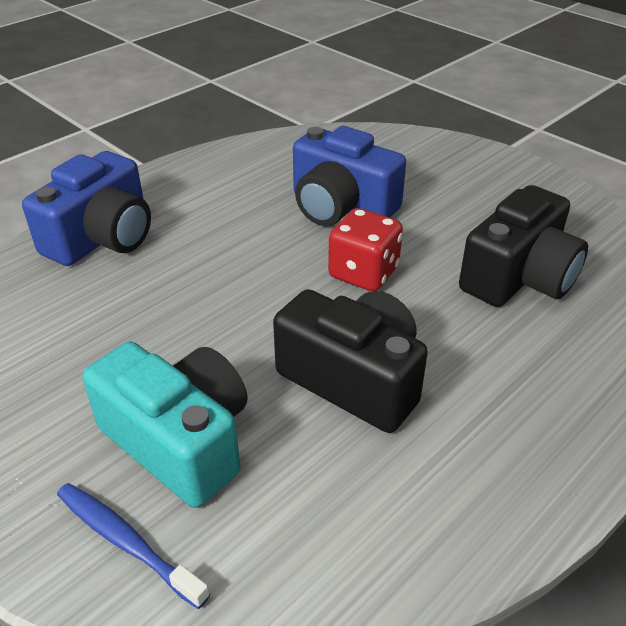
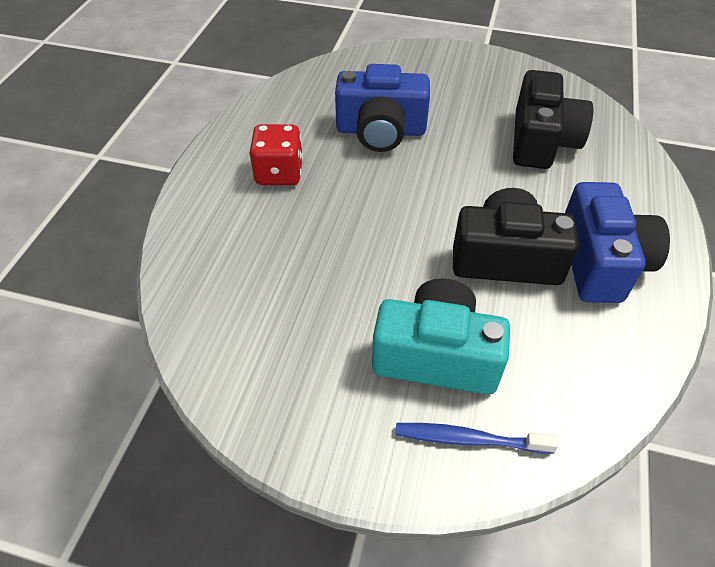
camera: 30 degrees left, 10 degrees up
(102, 237) = (220, 227): blue camera -> blue camera (601, 262)
(363, 273) = (443, 178): red dice -> red dice (279, 173)

